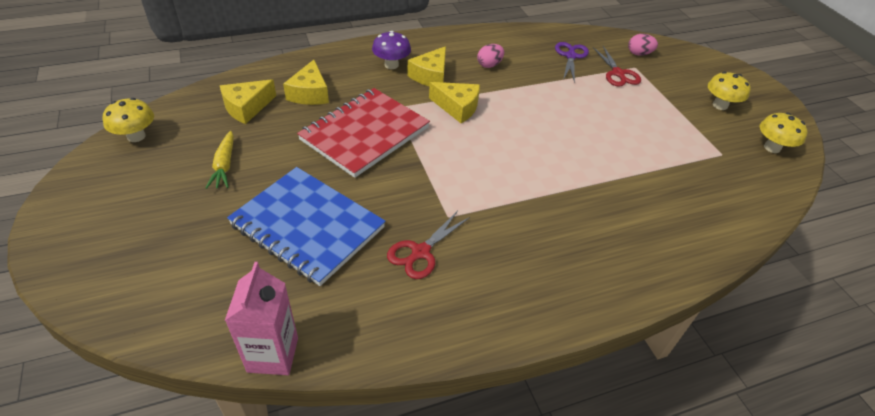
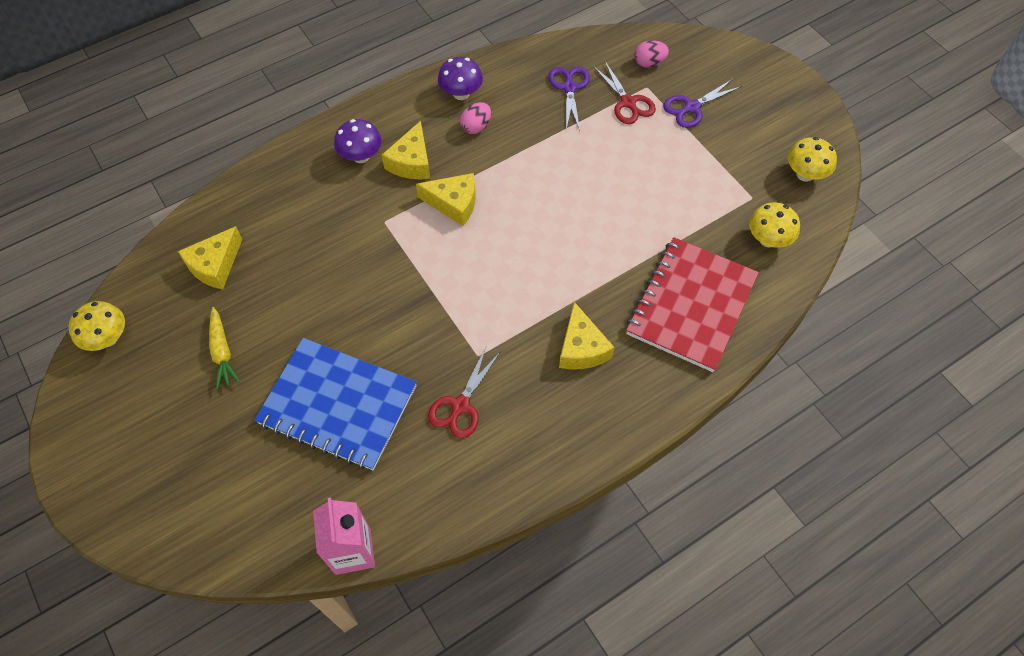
camera: 10 degrees left, 15 degrees up
(310, 93) = (279, 225): yellow cheese -> yellow cheese (581, 348)
(365, 134) = (360, 269): red notebook -> red notebook (691, 305)
(482, 44) = (461, 93): none -> purple mushroom
(672, 86) = (691, 107): none -> purple scissors
(720, 105) = (747, 124): yellow mushroom -> yellow mushroom (768, 239)

